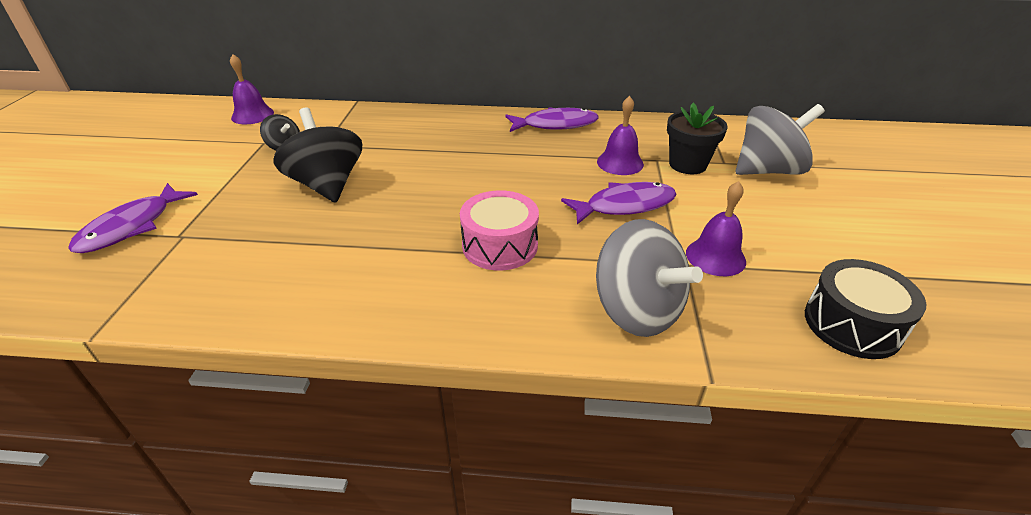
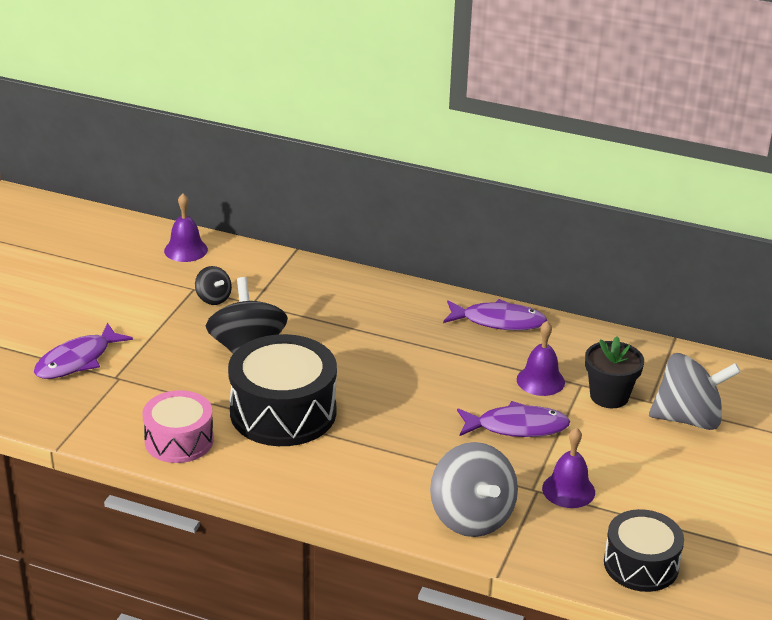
camera: 15 degrees right, 5 degrees down
(379, 237) = (283, 412): none -> black drum
(500, 245) = (384, 441): pink drum -> pink drum (179, 440)

